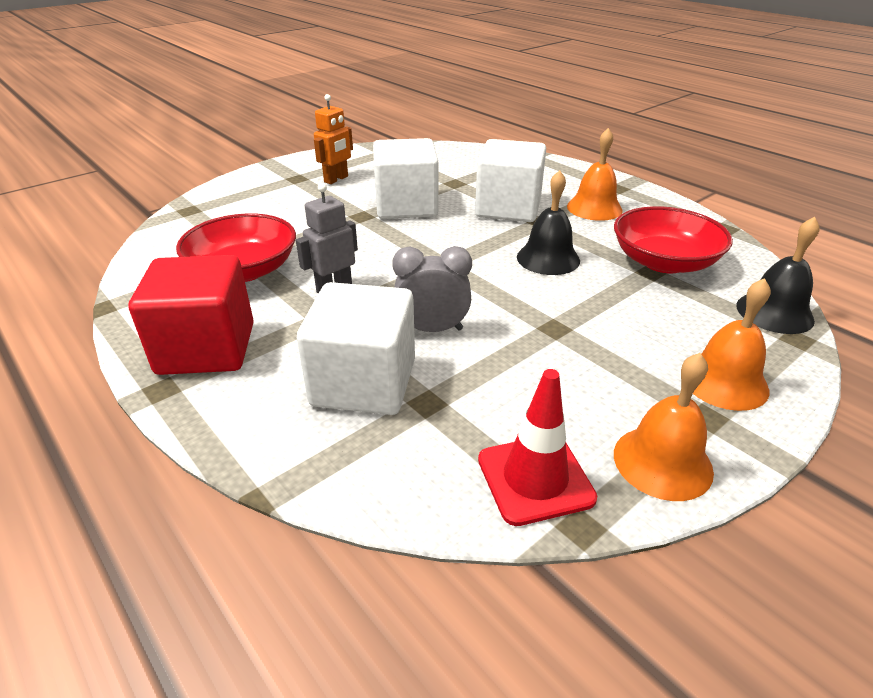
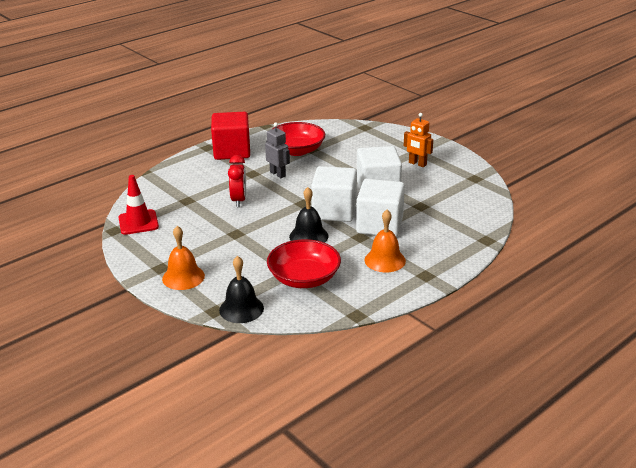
camera: 90 degrees right, 5 degrees down
(364, 383) = (202, 186): white cube -> white cube (334, 211)
(432, 329) = (239, 200): grey clock -> red clock
(662, 462) = (138, 251): orange bell -> none

